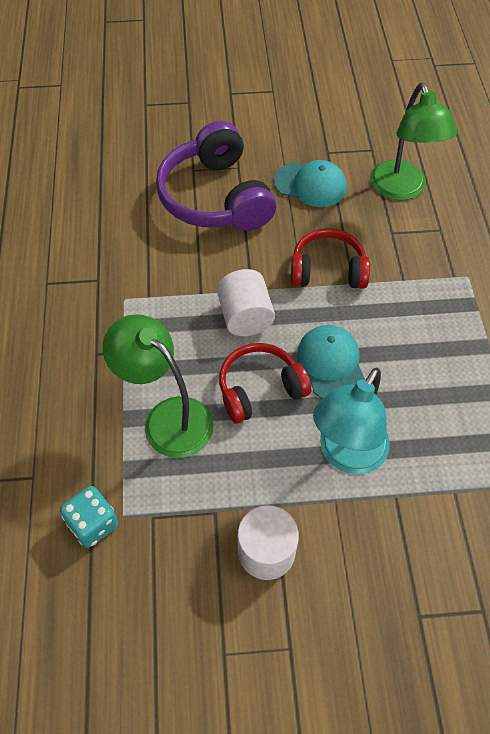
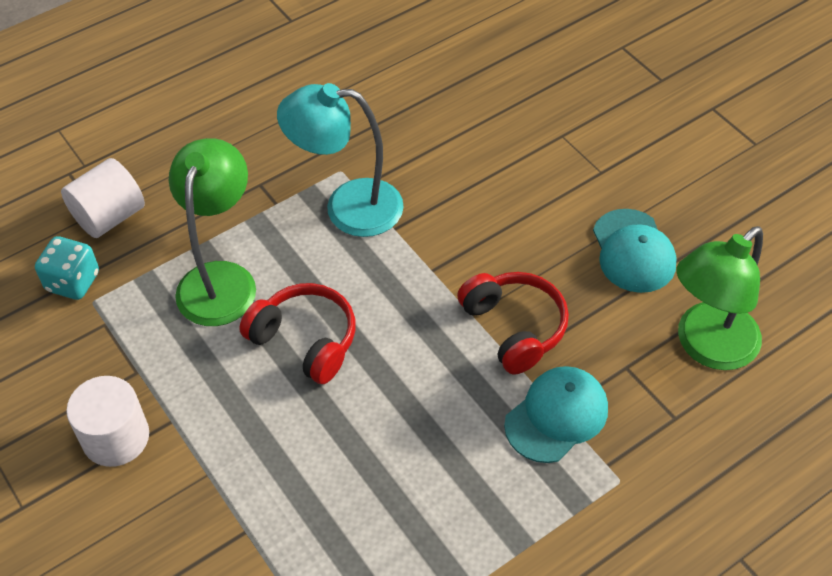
camera: 60 degrees right, 5 degrees down
(215, 197) = (537, 174): purple headphones -> none
(245, 317) = (391, 282): white cylinder -> white cylinder (109, 216)
(331, 364) = (381, 391): turquoise cap -> turquoise cap (556, 416)
(346, 455) = (270, 459): turquoise lamp -> turquoise lamp (347, 207)

